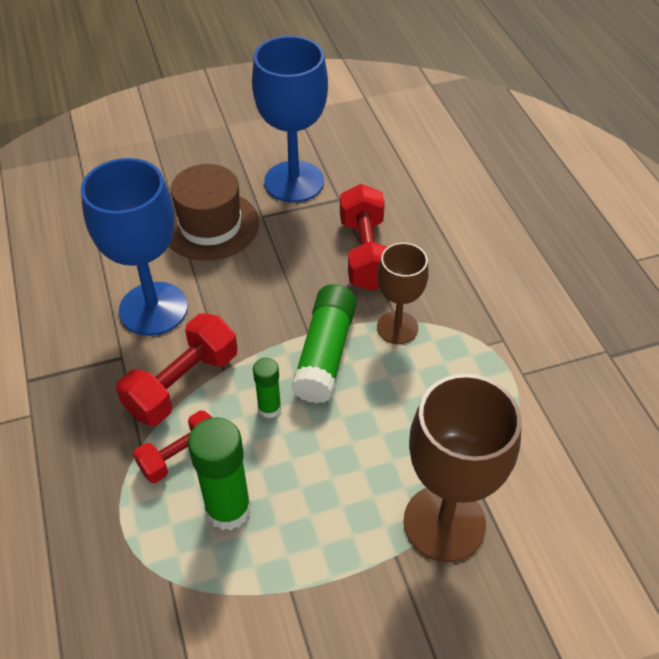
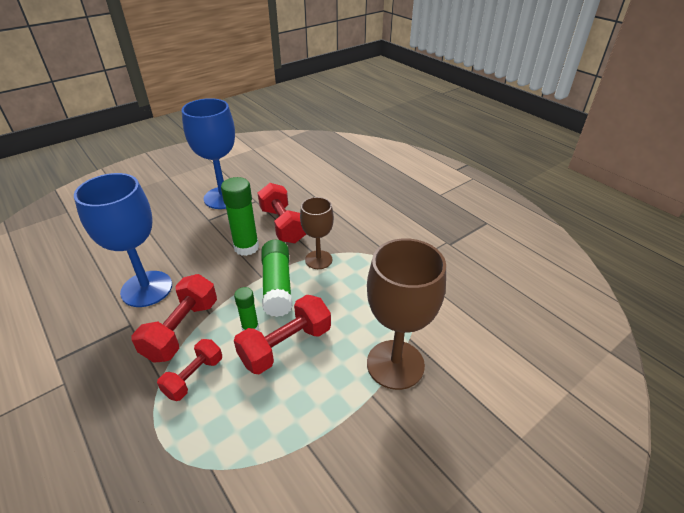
camera: 20 degrees left, 10 degrees down
(210, 225) = (174, 232): brown hat -> none
(228, 509) = (242, 402): green glue stick -> green glue stick (246, 247)
(307, 449) = (286, 345): none -> red dumbbell

